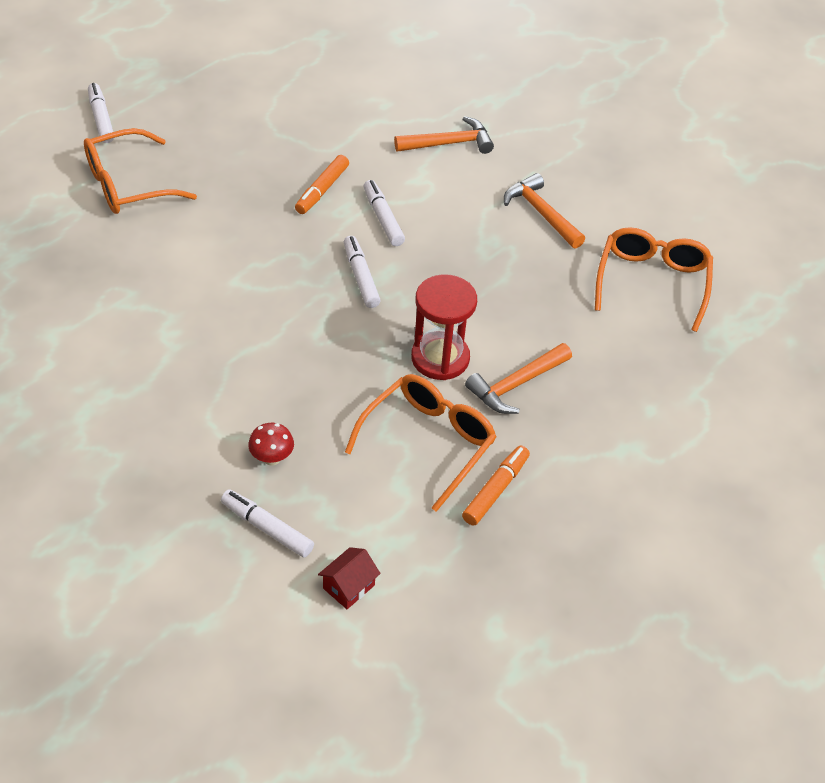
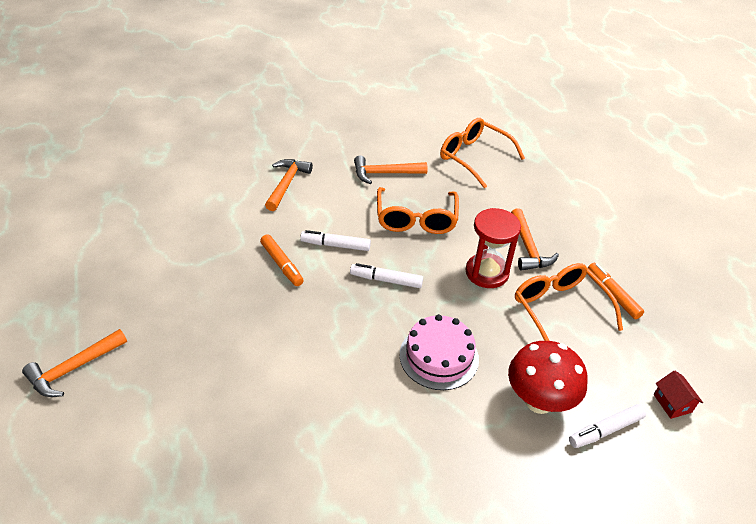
camera: 60 degrees left, 5 degrees down
(101, 119) = (73, 368): white marker -> orange hammer
(128, 184) = (177, 380): orange glasses -> orange glasses (416, 219)
(272, 458) = (539, 401): red mushroom -> red mushroom, size x2.06
(279, 356) = (439, 356): none -> pink cake

